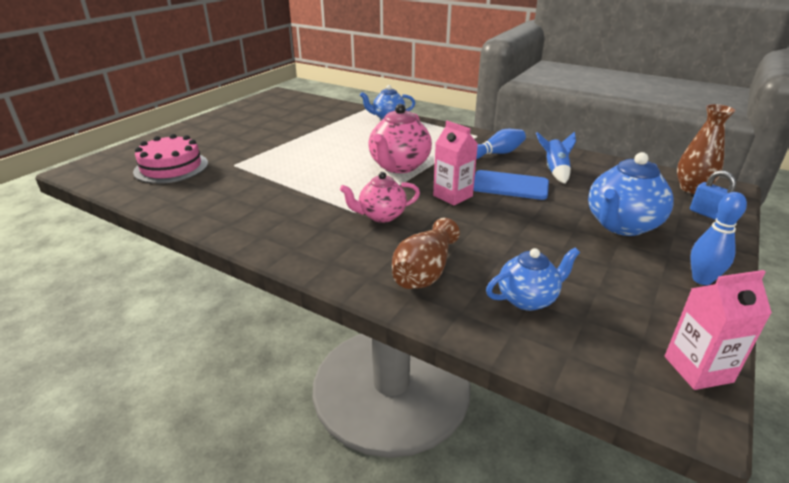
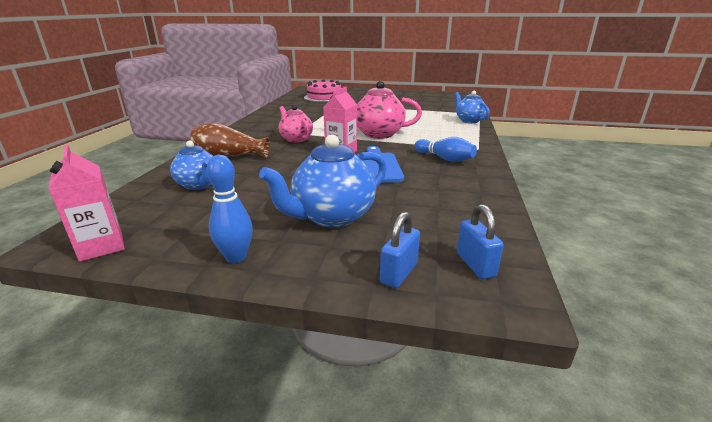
camera: 70 degrees right, 5 degrees down
(555, 171) = (433, 183): blue rocket -> none
(621, 225) = (332, 217): blue teapot -> blue teapot turned 60 degrees counterclockwise
(692, 189) = (475, 265): brown vase -> blue padlock

